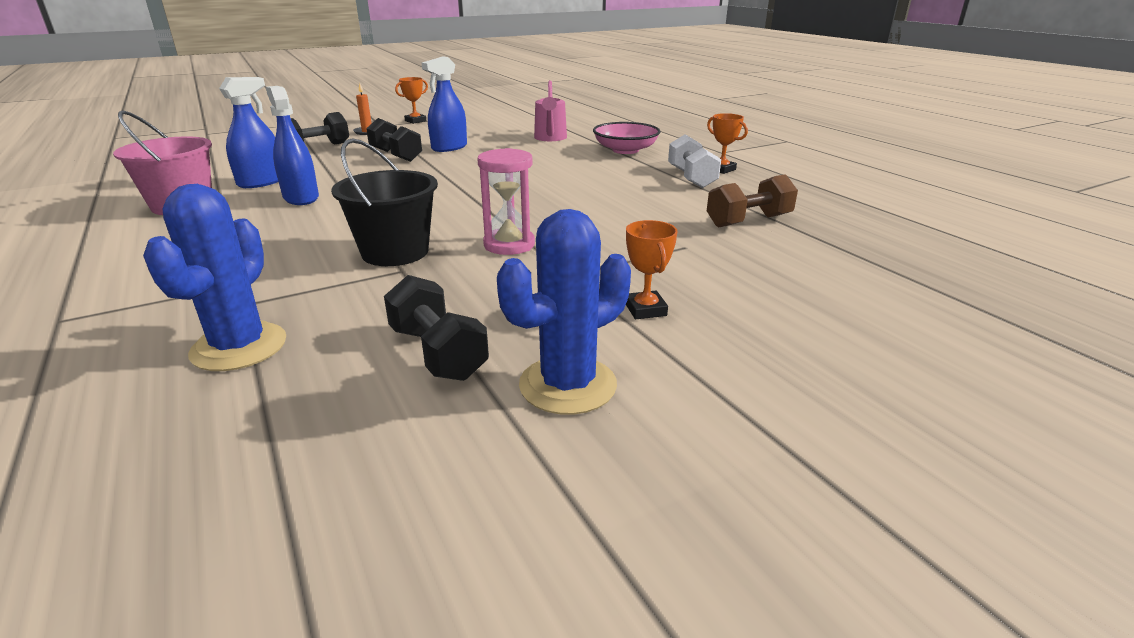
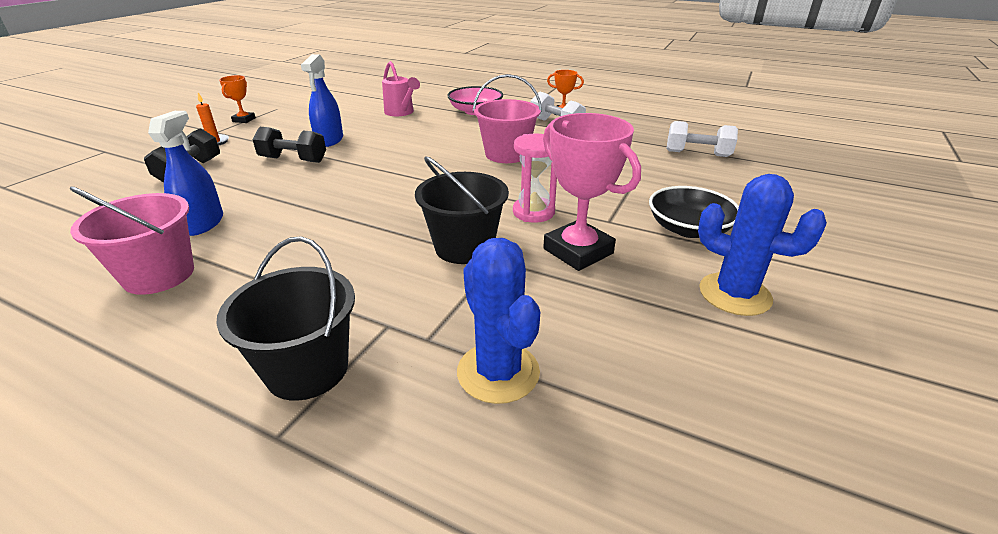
camera: 35 degrees left, 5 degrees up
(143, 290) = (307, 369): none -> black bucket
(301, 198) = (281, 226): blue spray bottle -> none
(437, 353) = (635, 309): black dumbbell -> none
(484, 288) = (578, 251): none -> pink trophy
(568, 385) = (734, 294): blue cactus -> blue cactus turned 75 degrees counterclockwise
(582, 192) = (506, 154): none -> pink bucket
(645, 309) = (688, 229): orange trophy -> black bowl
(749, 221) = (639, 148): brown dumbbell -> none
(820, 244) = (697, 154): none -> white dumbbell

